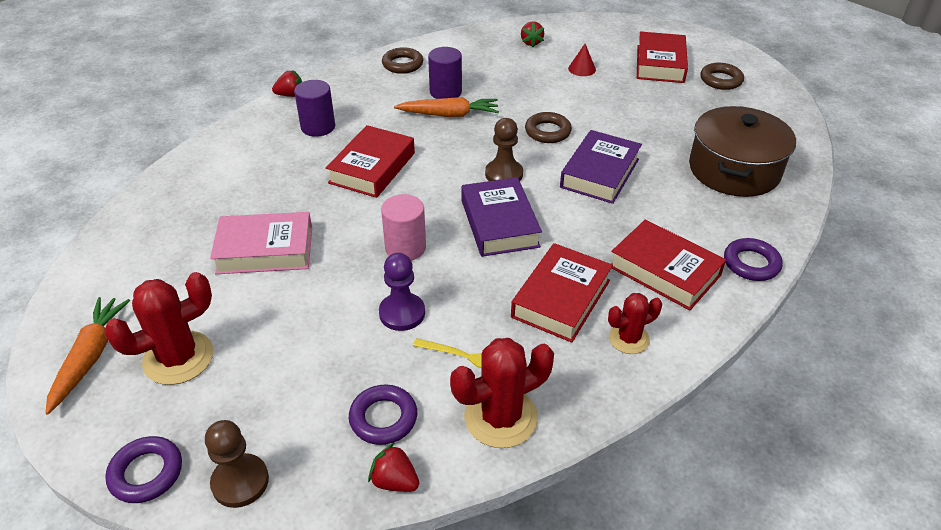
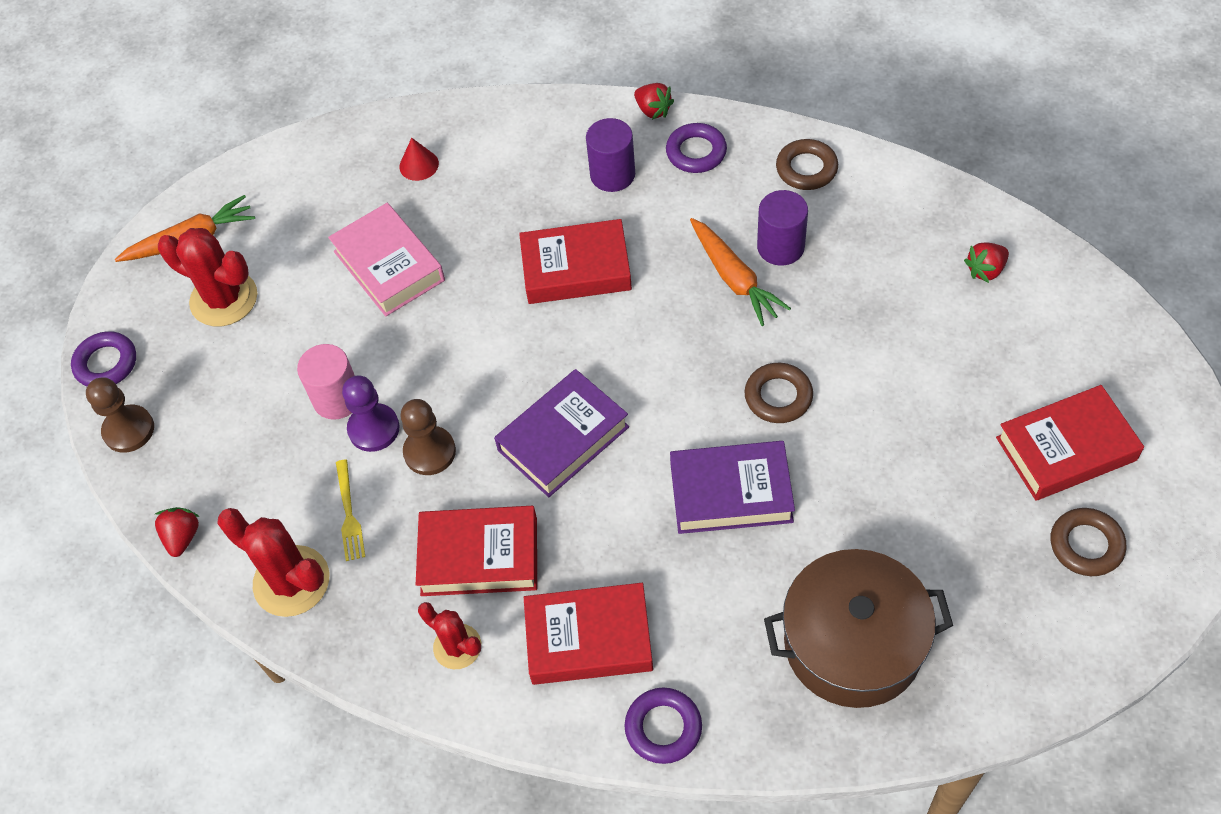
camera: 65 degrees right, 15 degrees up
(383, 418) = (242, 490): purple ring -> purple ring (696, 152)
(405, 247) = (467, 376): pink cylinder -> pink cylinder (337, 398)
(504, 174) = (655, 396): brown pawn -> brown pawn (430, 452)
(582, 69) = (965, 361): red cone -> red cone (419, 165)
(664, 271) = (589, 638): red book -> red book turned 75 degrees clockwise

